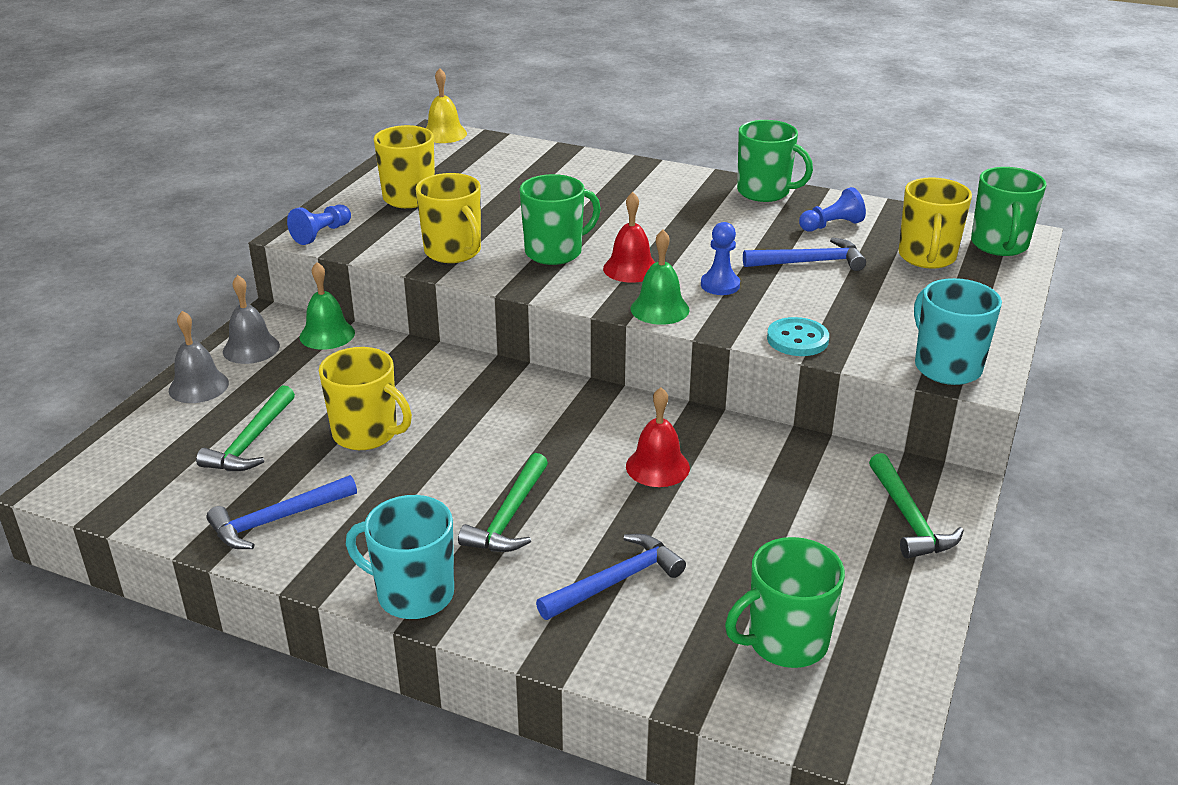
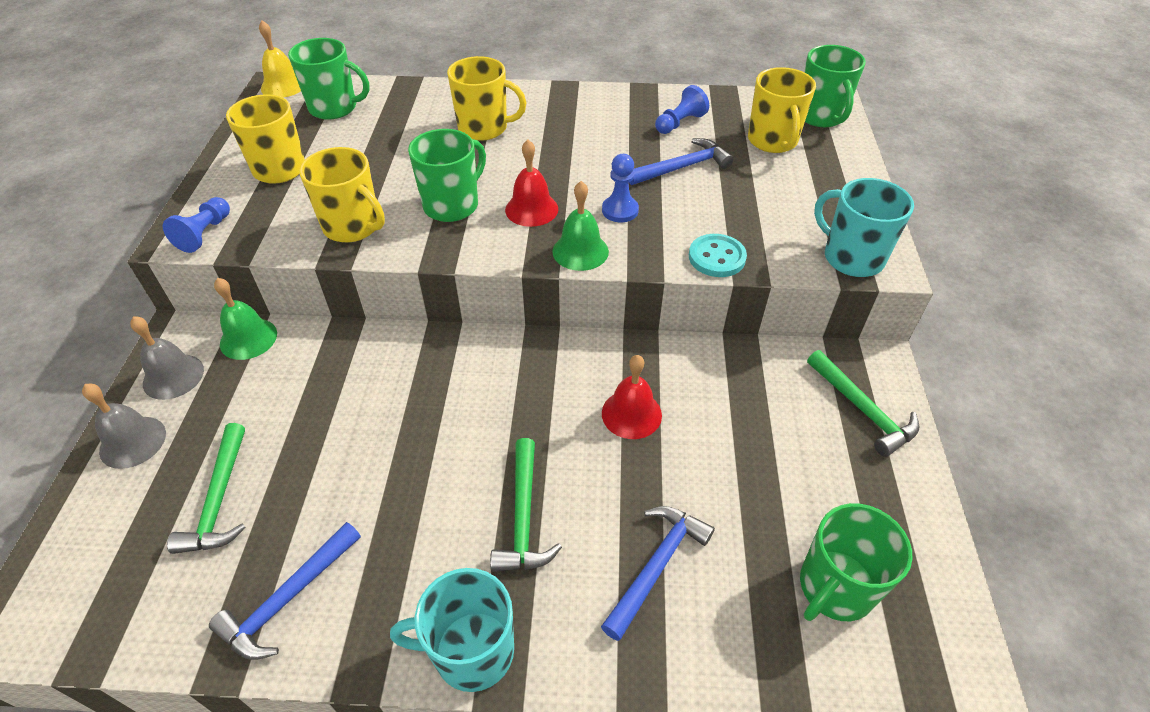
camera: 20 degrees left, 15 degrees up
(366, 434) = (339, 454): yellow mug -> yellow mug (484, 128)
(764, 192) = (606, 98): green mug -> green mug (334, 108)

